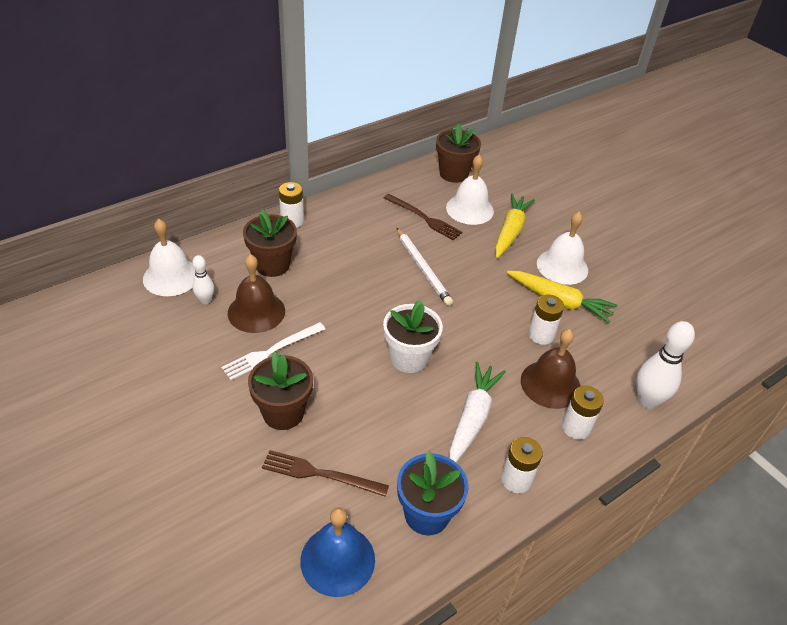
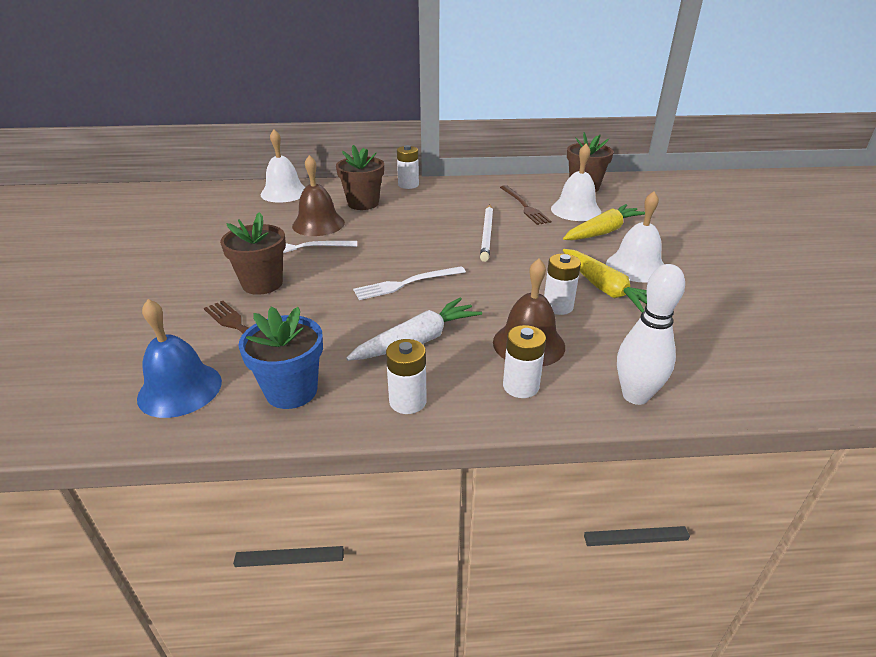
camera: 35 degrees right, 10 degrees down
(205, 300) = (291, 209): white bowling pin -> none
(409, 358) = (406, 283): white flower pot -> white fork

